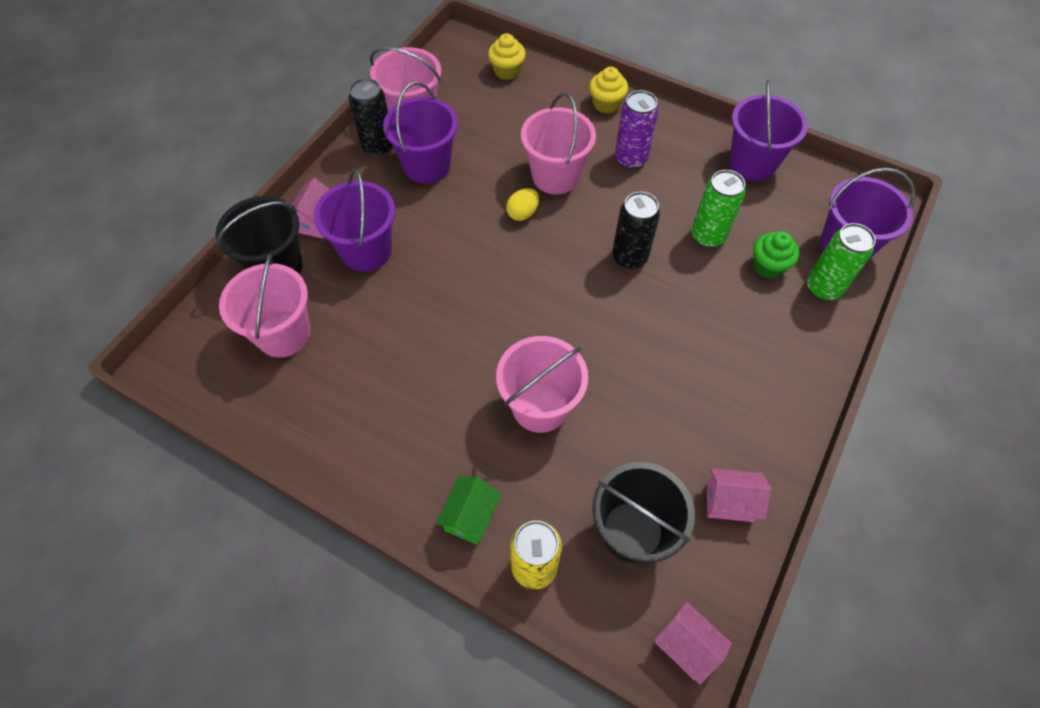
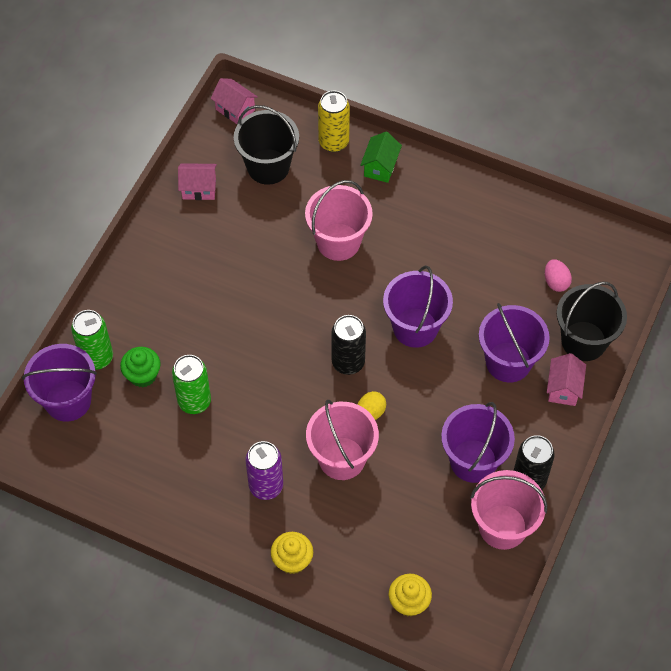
camera: 175 degrees right, 0 degrees up
(283, 334) = (556, 282): pink bucket -> pink egg
(629, 257) = (268, 374): black can -> black can (348, 362)
(752, 163) = (140, 490): purple bucket -> purple bucket (415, 327)

